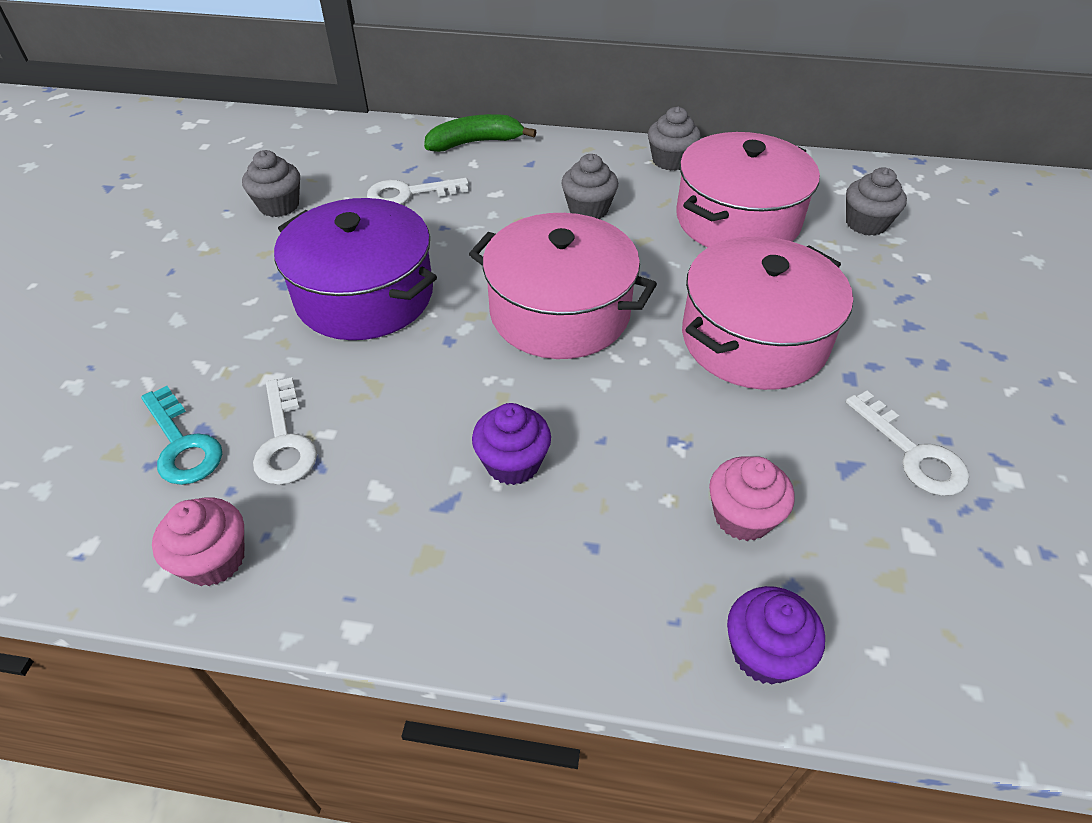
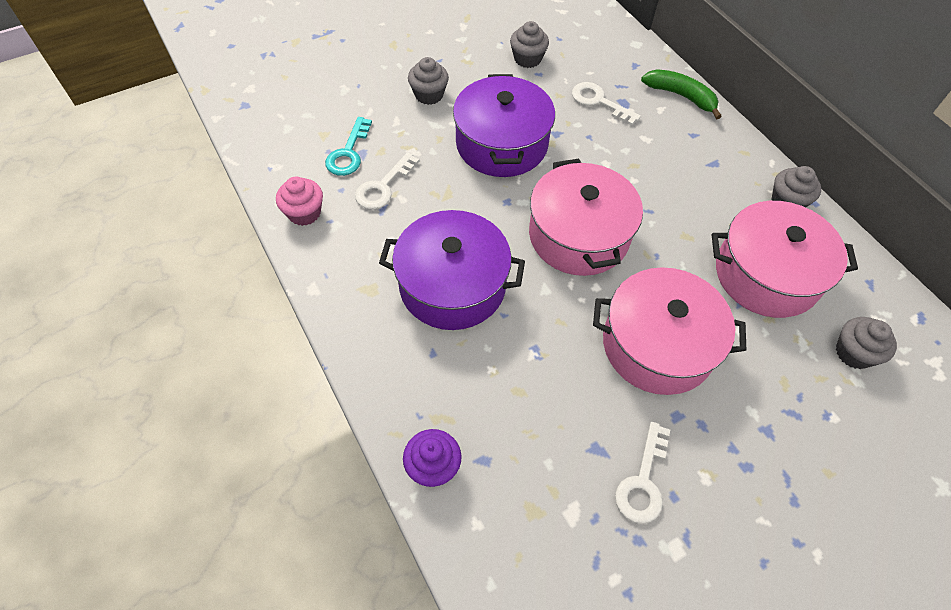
camera: 50 degrees right, 10 degrees up
(513, 463) = (452, 285): purple cupcake -> purple pot
(588, 209) = (683, 191): grey cupcake -> grey cupcake (429, 95)
(742, 516) = (511, 412): pink cupcake -> none

